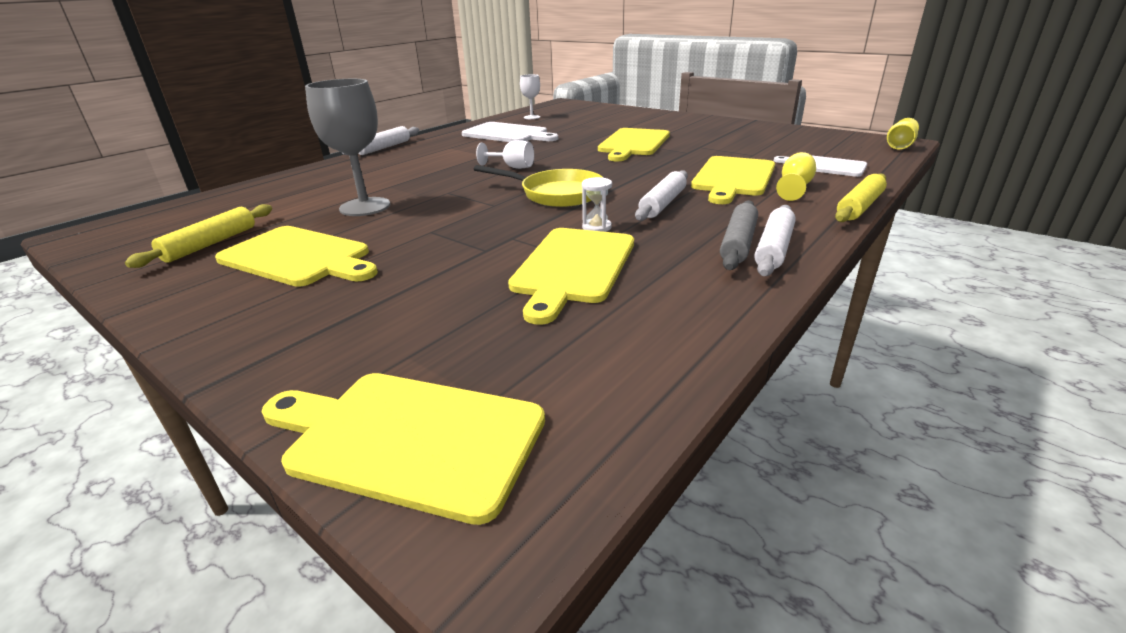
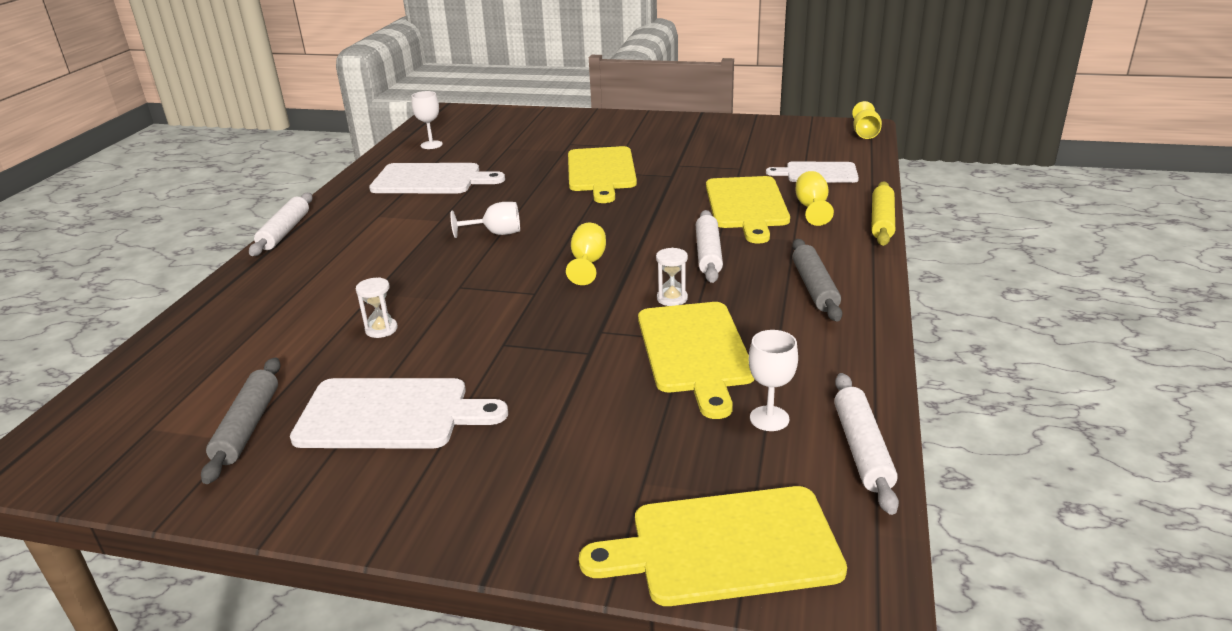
camera: 25 degrees left, 0 degrees up
(210, 244) = (248, 427): yellow rolling pin -> grey rolling pin
(298, 257) = (390, 414): yellow cutting board -> white cutting board
(365, 207) = (381, 329): grey goblet -> white hourglass
(556, 194) = (588, 263): yellow pan -> yellow goblet
(581, 336) = (769, 418): none -> white goblet
(773, 249) = (847, 287): white rolling pin -> white rolling pin (862, 449)

